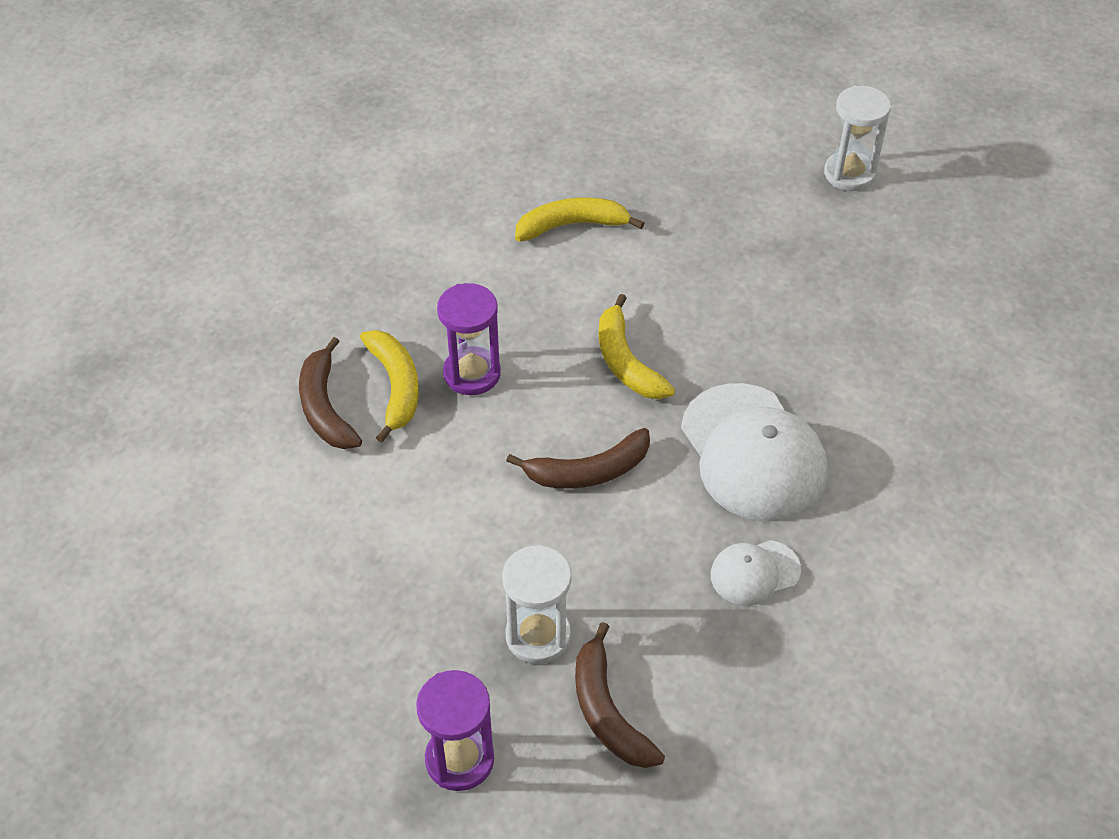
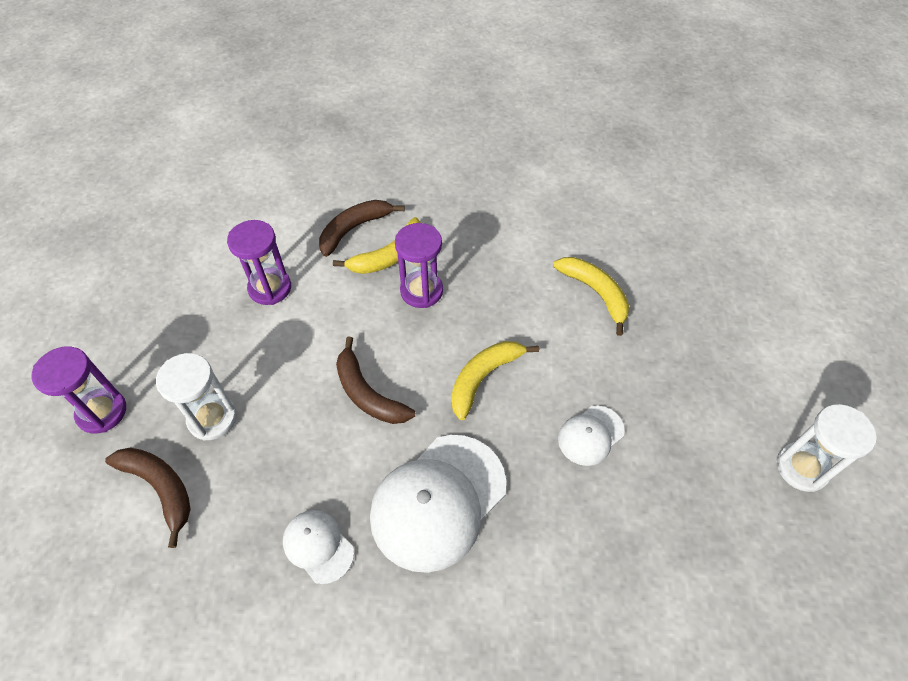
camera: 65 degrees right, 5 degrees up
(367, 525) = (270, 288): none -> purple hourglass
(607, 712) = (160, 487): brown banana -> brown banana turned 90 degrees clockwise
(741, 303) = (590, 435): none -> white cap

